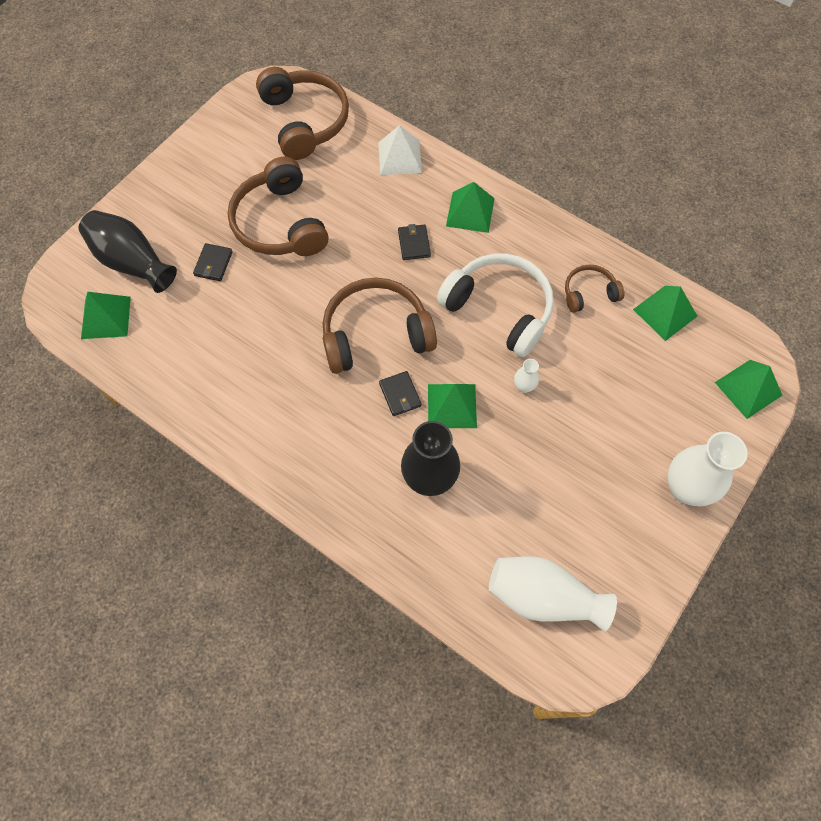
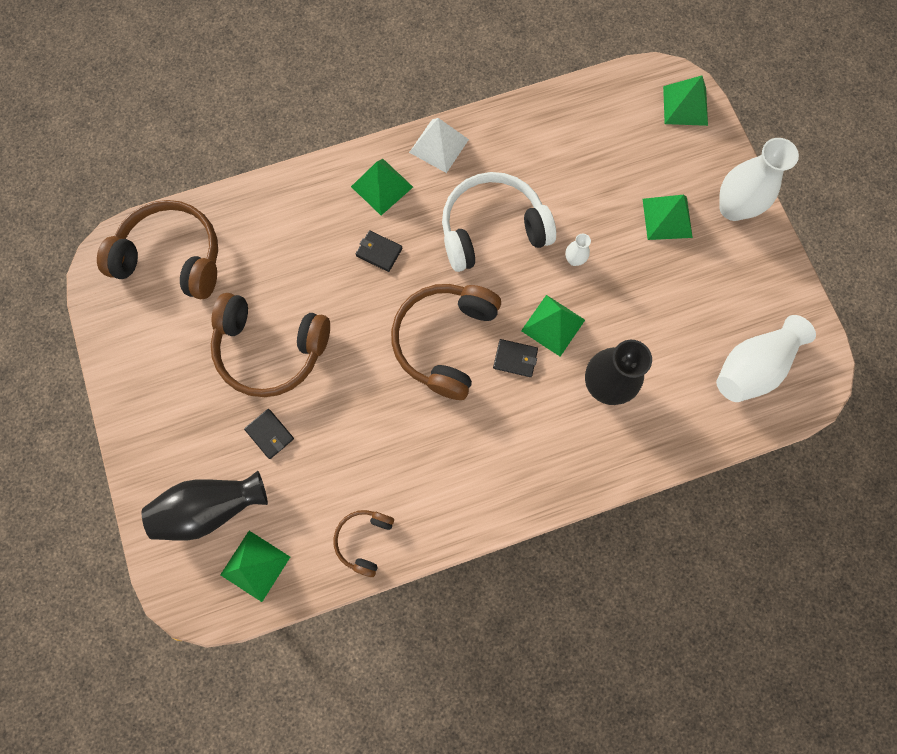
camera: 55 degrees left, 10 degrees up
(399, 157) = (279, 204): white pyramid -> white pyramid (439, 146)
(589, 293) = (526, 153): brown headphones -> brown headphones (364, 540)
(665, 312) = (583, 112): green pyramid -> green pyramid (667, 218)

